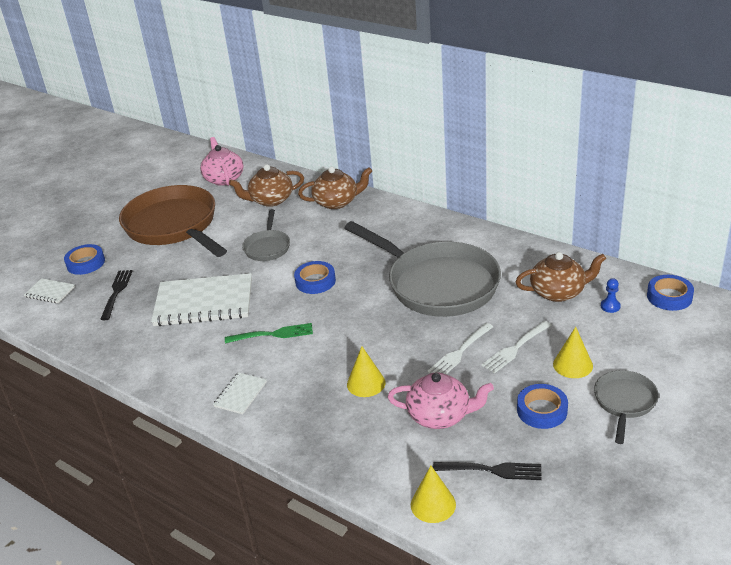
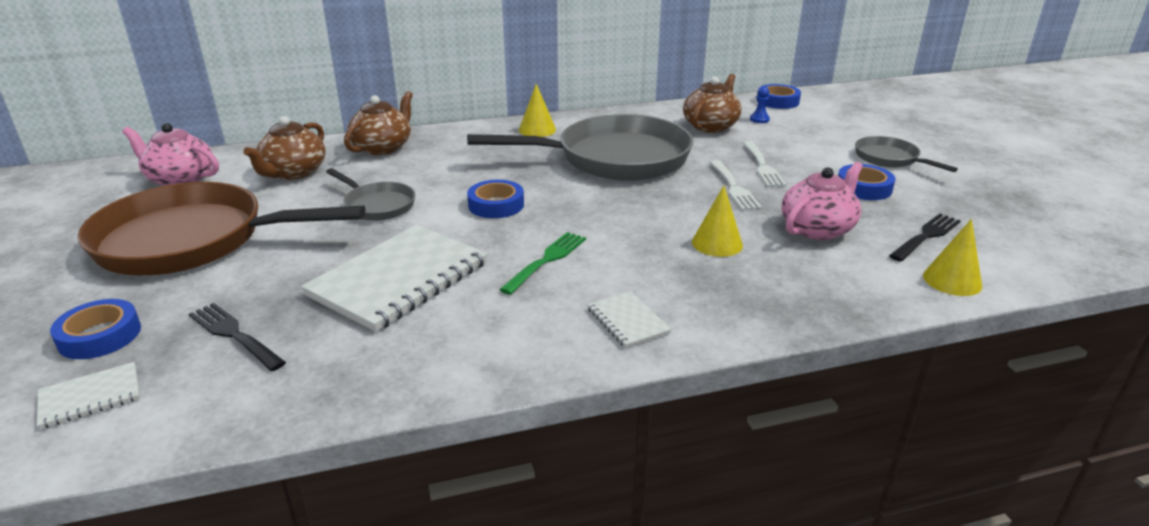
camera: 55 degrees left, 5 degrees down
(572, 365) = (816, 156): yellow cone -> yellow cone (537, 130)

